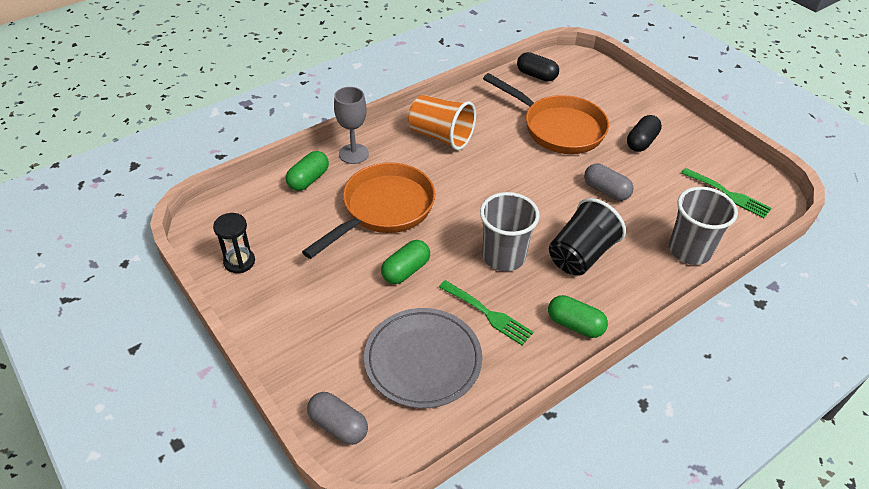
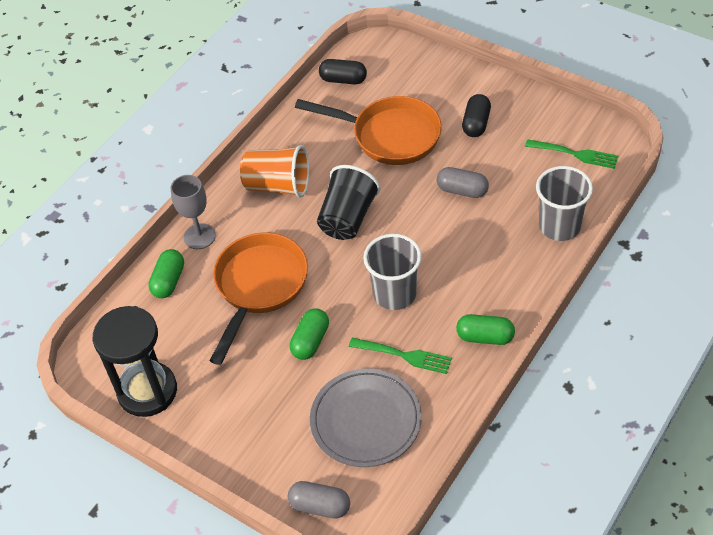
camera: 15 degrees left, 5 degrees up
(239, 262) = (147, 391): black hourglass -> black hourglass, size x1.90
(581, 255) = (464, 266): black cup -> black cup (348, 218)

